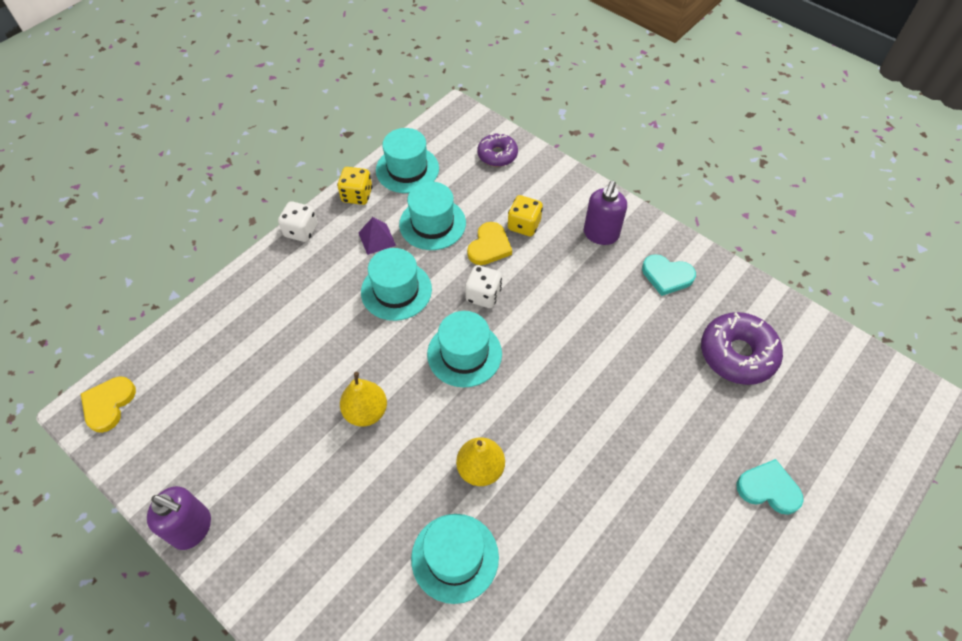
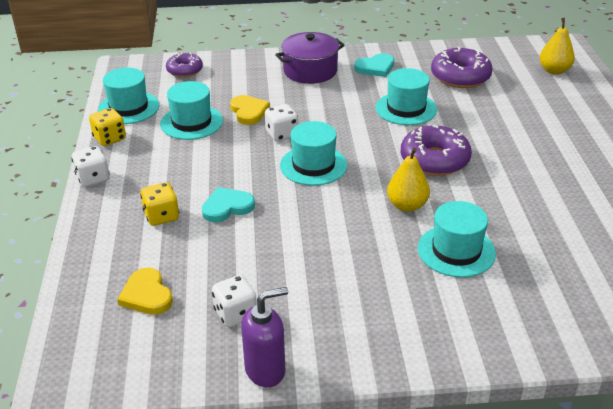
camera: 45 degrees left, 20 degrees down
(108, 404) = (76, 364): yellow heart -> yellow heart (147, 295)
(235, 456) = (235, 314): none -> white dice
(366, 412) = (294, 230): yellow pear -> yellow pear (554, 71)
(377, 239) = (162, 150): purple pyramid -> none
(396, 290) = (218, 165): turquoise hat -> turquoise hat (406, 109)
(524, 225) = (256, 91): yellow dice -> yellow dice (161, 216)
(571, 438) = (434, 160): none -> purple donut
(600, 234) = (310, 71): purple soap dispenser -> purple pot
(768, 488) = (555, 115): turquoise heart -> turquoise heart (227, 207)

